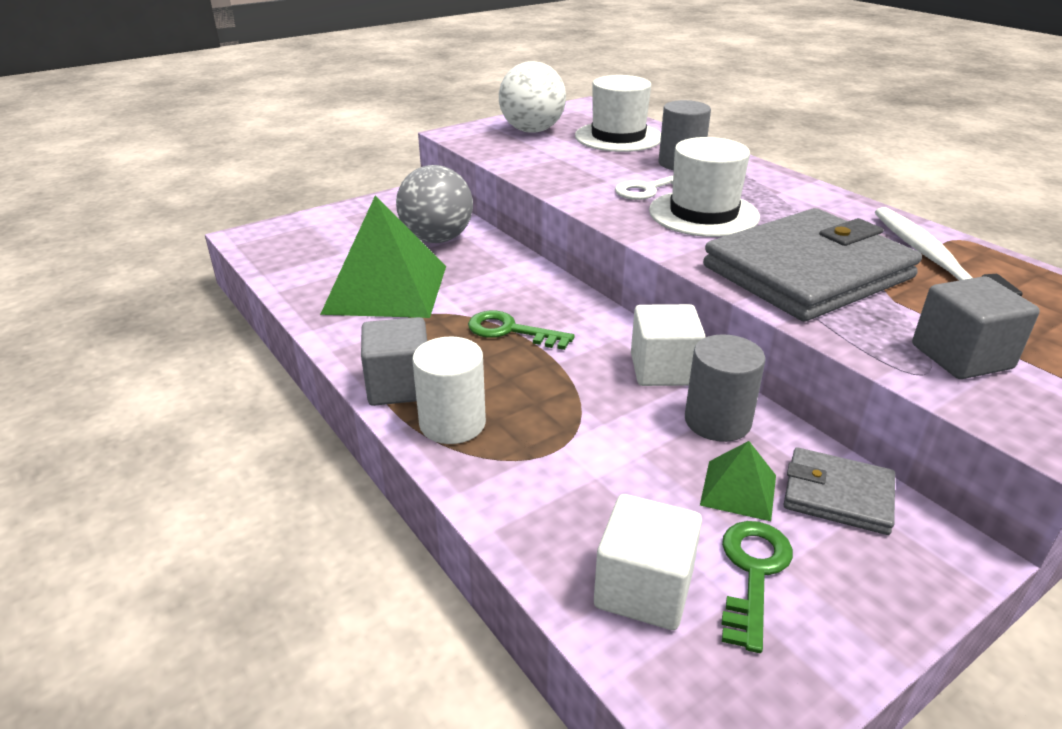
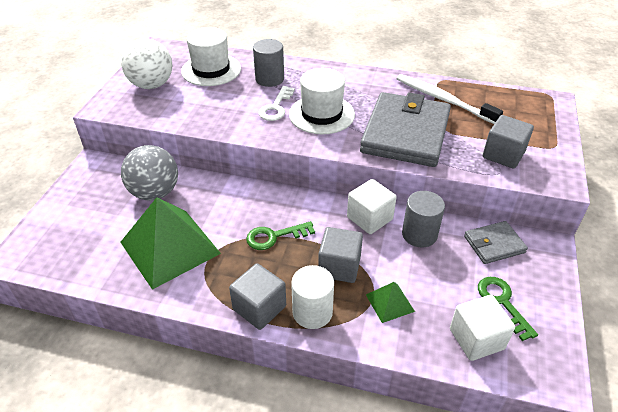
camera: 40 degrees left, 10 degrees up
(550, 398) = (339, 267): none -> grey cube
(738, 490) = (461, 266): green pyramid -> green pyramid (390, 303)

